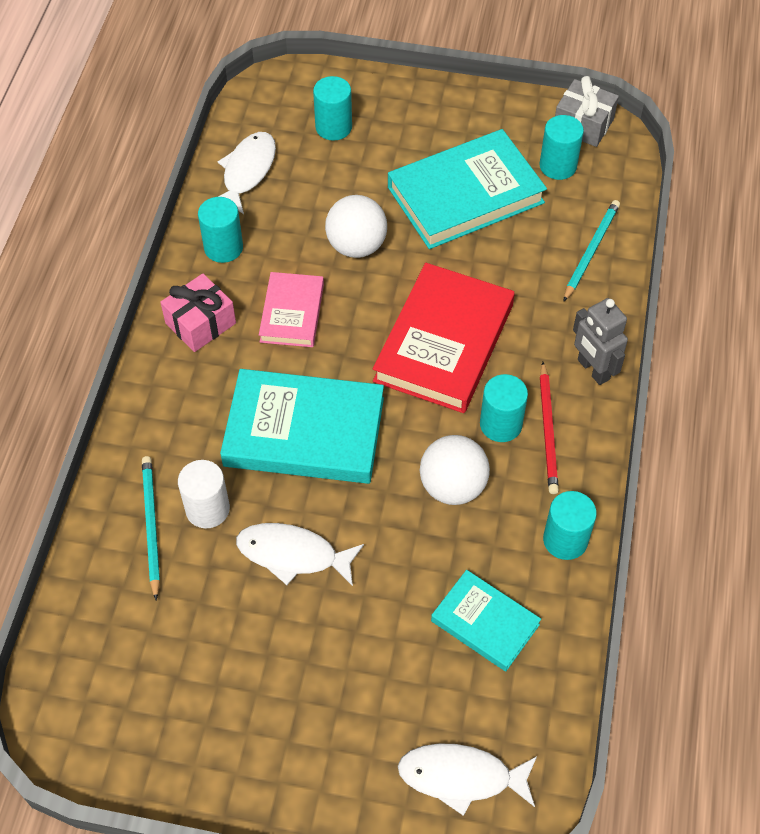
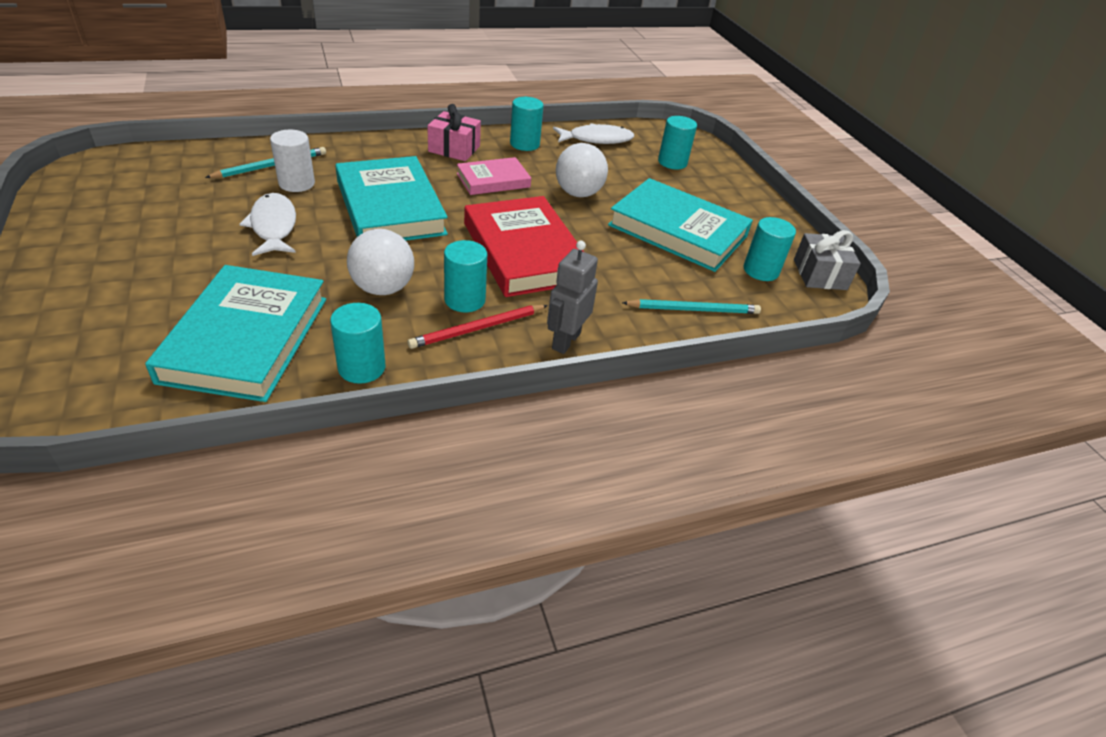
camera: 55 degrees right, 15 degrees down
(444, 343) = (524, 252): red book -> red book turned 75 degrees clockwise
(461, 777) = (69, 362): white fish -> none
(485, 623) = (246, 338): turquoise book -> turquoise book, size x1.77

